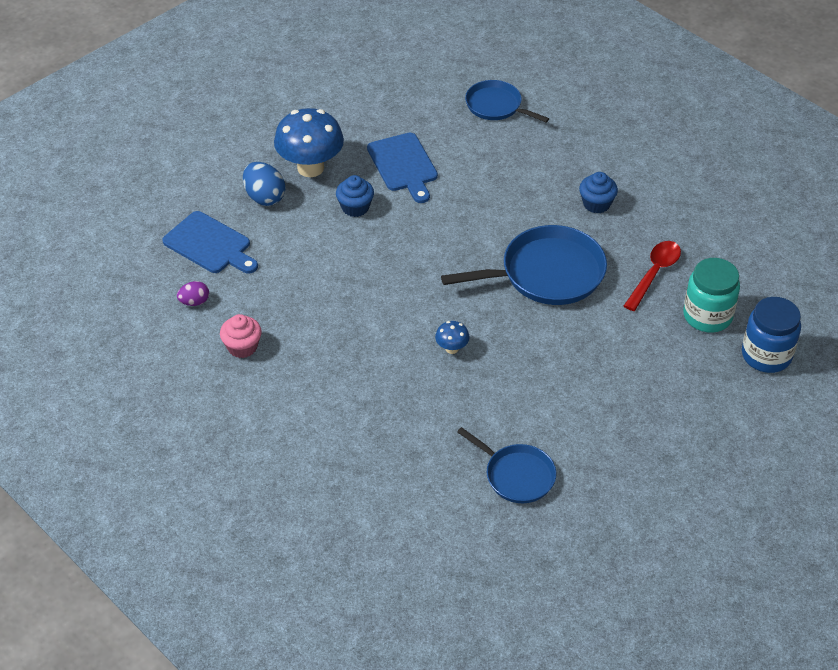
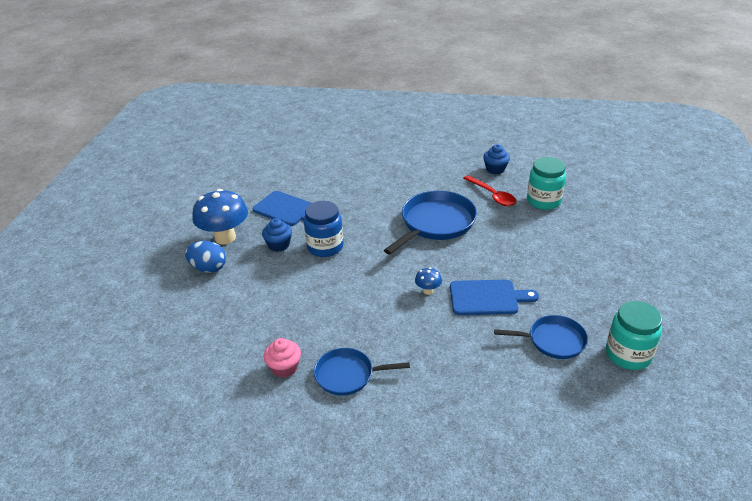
camera: 35 degrees left, 10 degrees down
(194, 302) = (217, 358): purple egg -> none
(210, 245) = (194, 315): blue cutting board -> blue cutting board (487, 298)
(496, 106) = (311, 159): blue pan -> blue pan (347, 375)
(574, 535) = (628, 354): none -> turquoise jar
(596, 204) = (421, 178): blue cupcake -> blue cupcake (495, 169)
(654, 274) = (492, 195): red spoon -> red spoon turned 150 degrees clockwise
(766, 355) = (595, 204): blue jar -> blue jar (325, 247)

